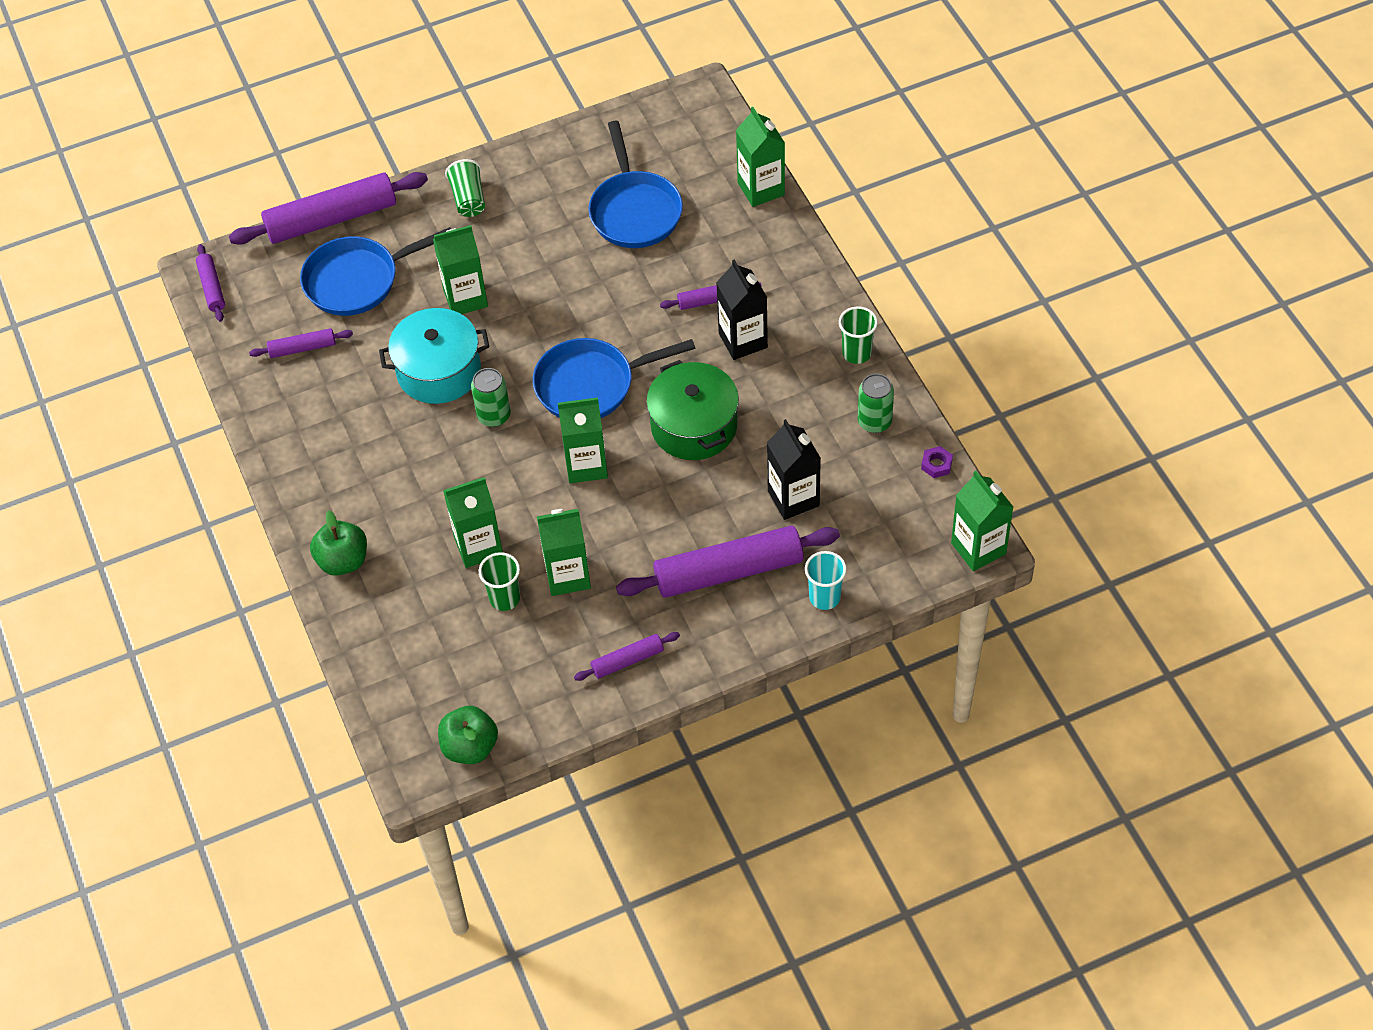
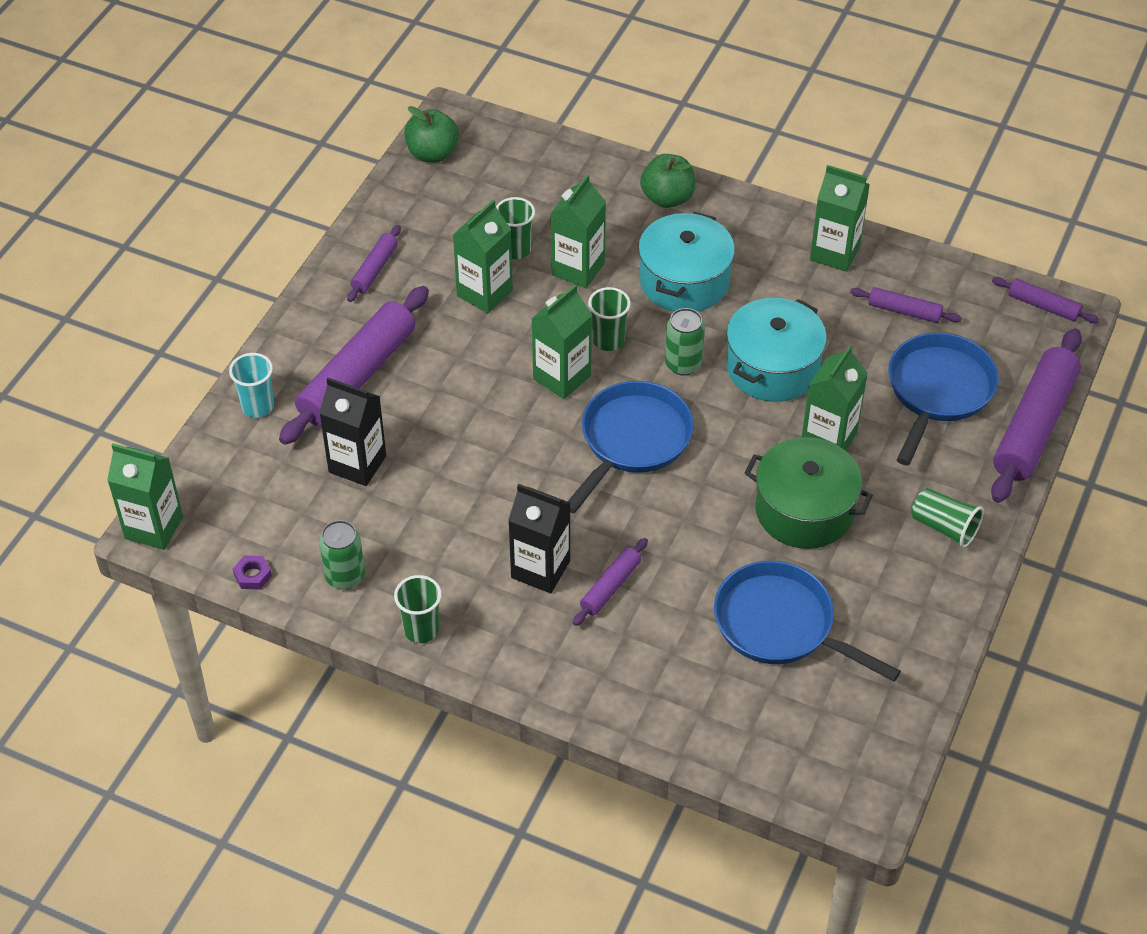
camera: 135 degrees right, 5 degrees down
(302, 348) = (904, 311): purple rolling pin -> purple rolling pin turned 75 degrees clockwise
(416, 480) = (684, 281): none -> turquoise pot
(523, 471) = (608, 340): none -> green cup
(694, 426) = (505, 466): green pot -> green pot (804, 510)
(761, 189) = (685, 738): green carton -> green carton (834, 253)

